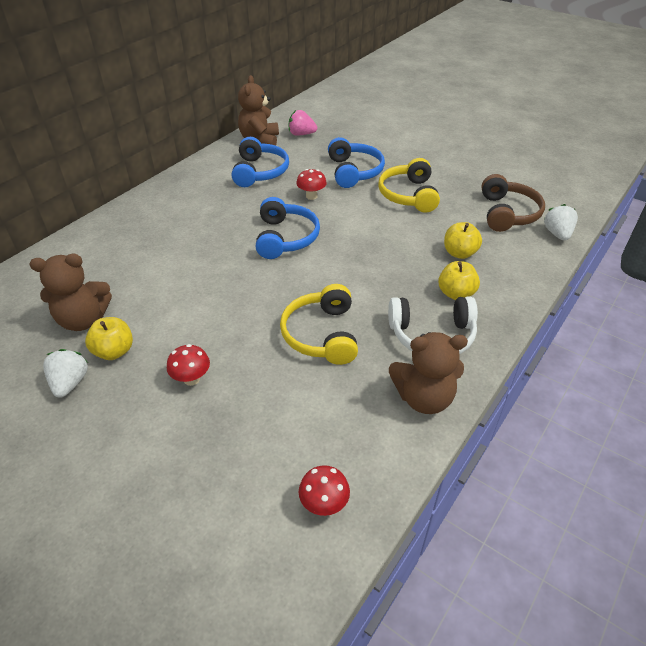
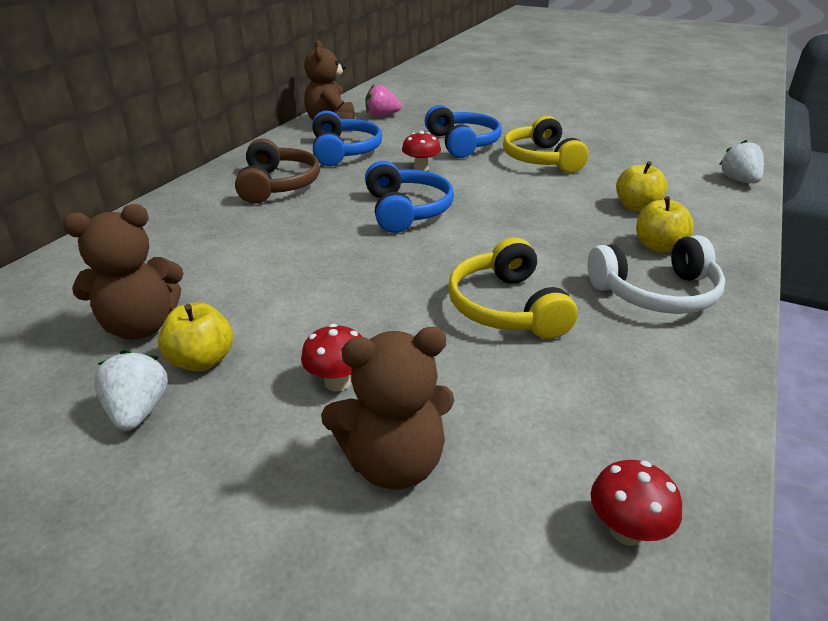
camera: 10 degrees left, 10 degrees down
(423, 398) = (690, 365): brown teddy bear -> brown teddy bear (393, 463)
(507, 213) = (668, 167): brown headphones -> brown headphones (277, 185)

